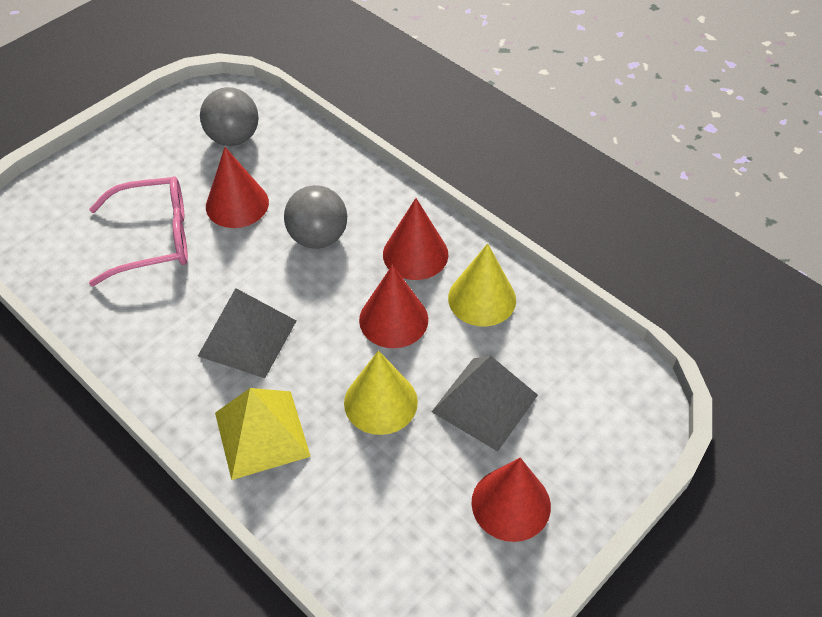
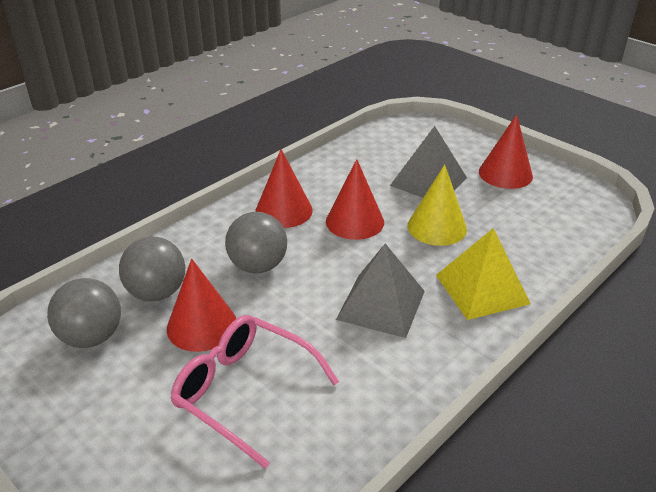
camera: 90 degrees left, 15 degrees down
(154, 238) = (244, 391): pink glasses -> pink glasses turned 45 degrees counterclockwise
(285, 169) = (157, 292): none -> grey ball
(482, 298) = (332, 180): yellow cone -> none

